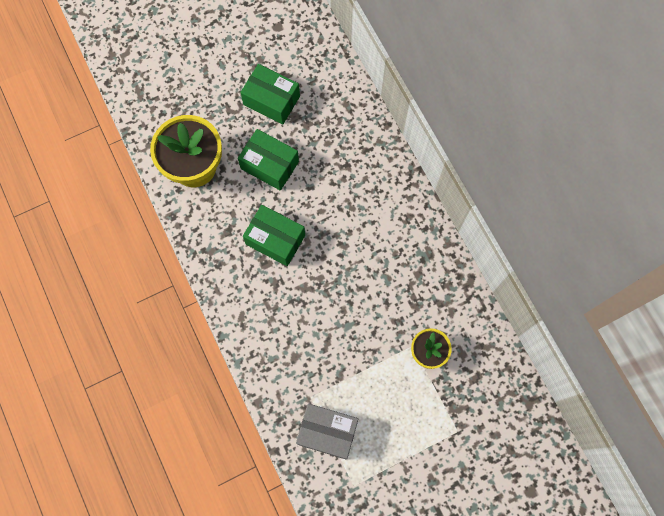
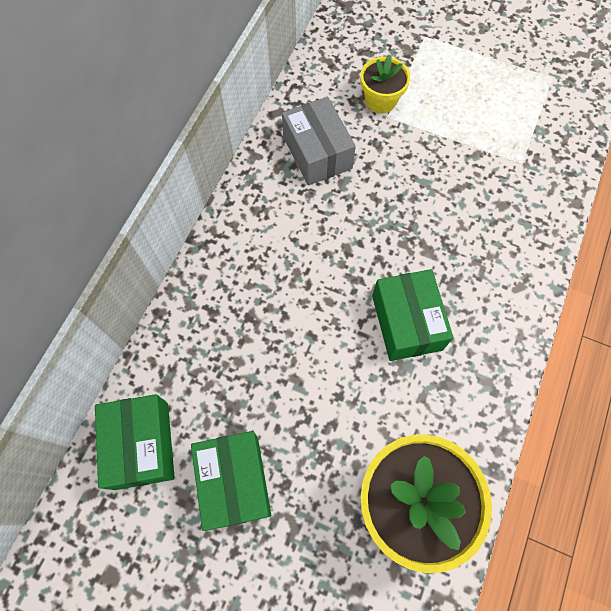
camera: 130 degrees left, 5 degrees down
(269, 165) = (324, 406): green box -> green box (142, 445)
(327, 432) = (535, 127): grey box -> grey box (317, 153)

